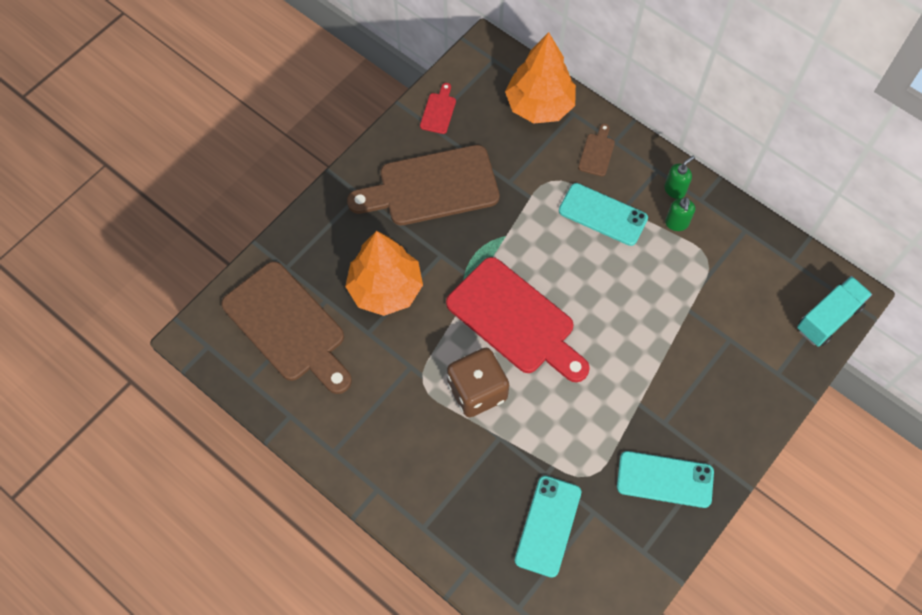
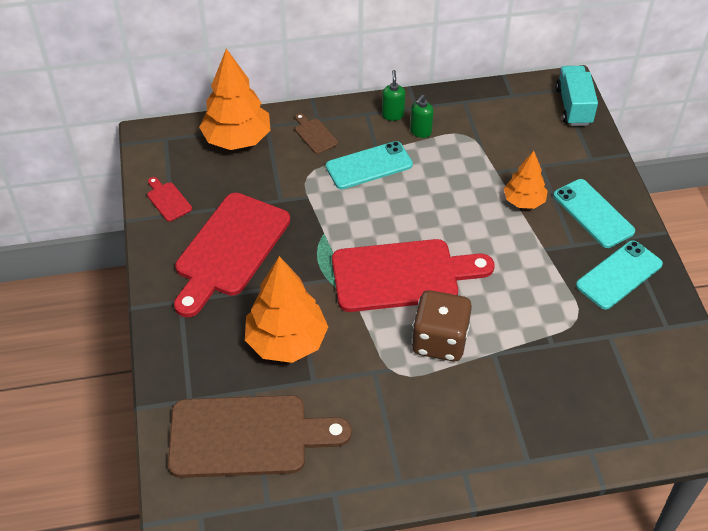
camera: 50 degrees left, 15 degrees down
(432, 187) = (230, 249): brown cutting board -> red cutting board
(548, 526) = (597, 372): turquoise phone -> turquoise phone (593, 213)
(676, 223) = (420, 132): green soap dispenser -> green soap dispenser turned 75 degrees clockwise
(676, 353) = (523, 201): none -> orange tree

